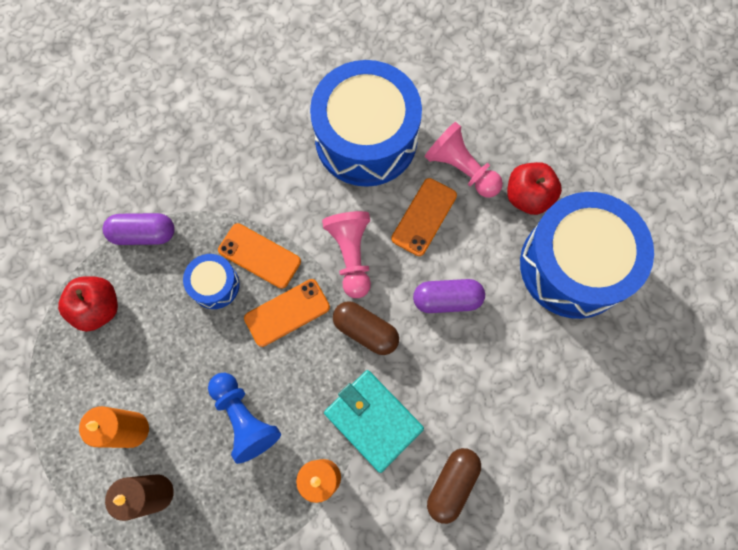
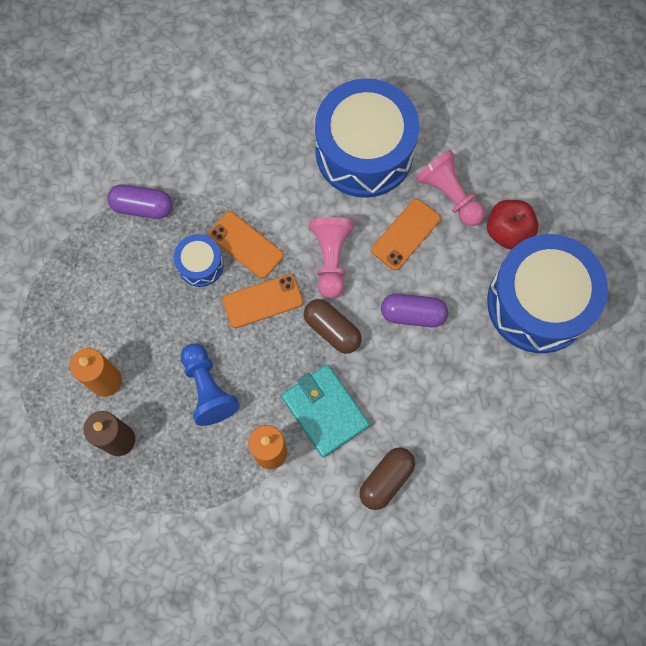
camera: 10 degrees right, 0 degrees up
(98, 308) = (91, 267): red apple -> none

